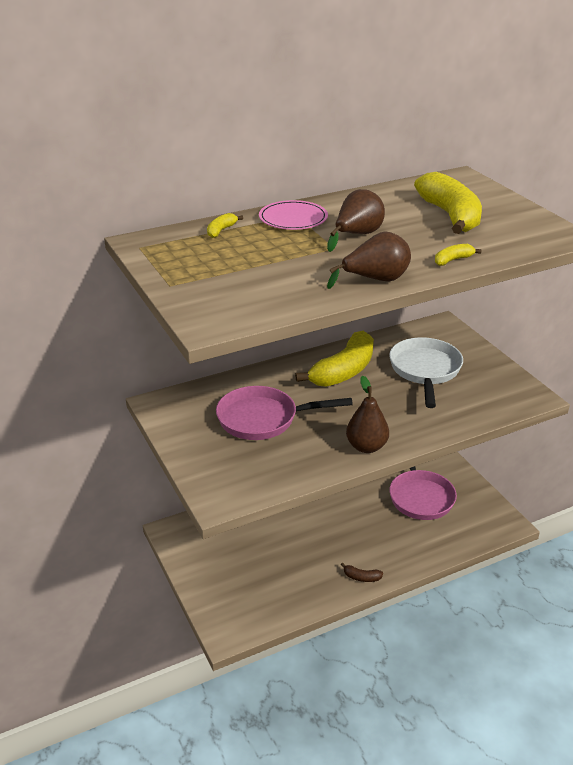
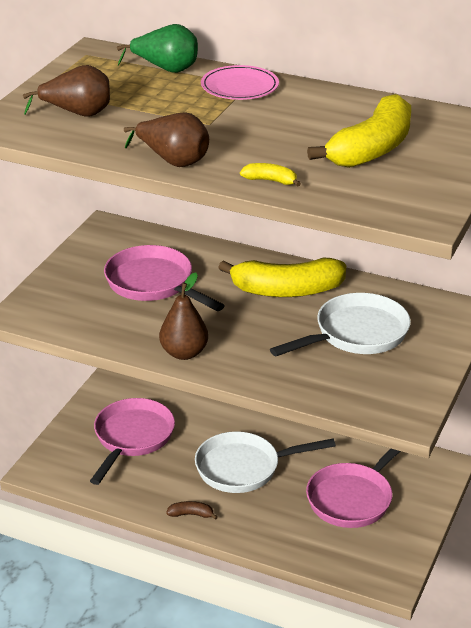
camera: 50 degrees right, 0 degrees up
(221, 230) = (166, 69): yellow banana -> green pear
(249, 562) = (132, 438): none -> pink pan
(341, 526) = (243, 468): none -> white pan
(357, 235) = (251, 123): brown pear -> brown pear (77, 114)
(361, 577) = (191, 514): brown banana -> brown banana turned 120 degrees clockwise

